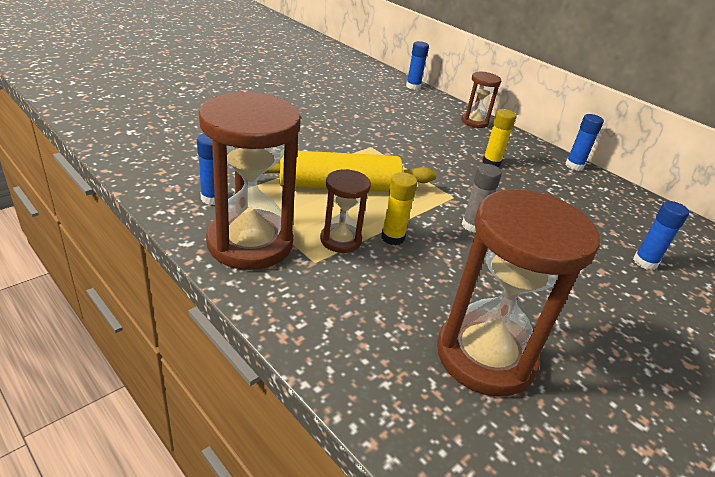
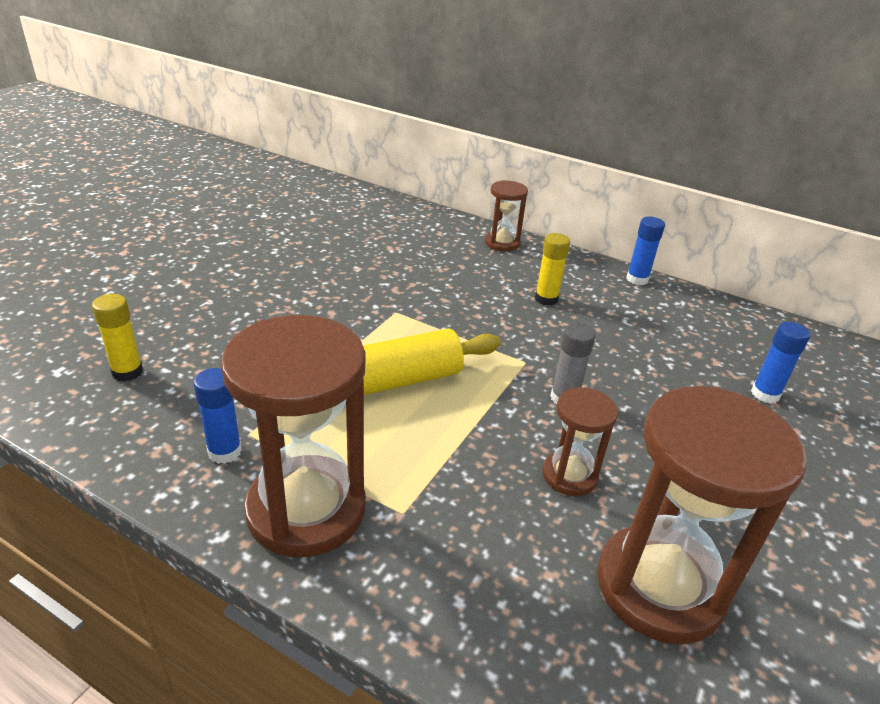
camera: 15 degrees left, 0 degrees up
(340, 240) = (420, 468): brown hourglass -> brown hourglass (569, 475)
(392, 237) = (480, 445): yellow glue stick -> yellow glue stick (127, 372)
(413, 87) = (408, 207): blue glue stick -> none

